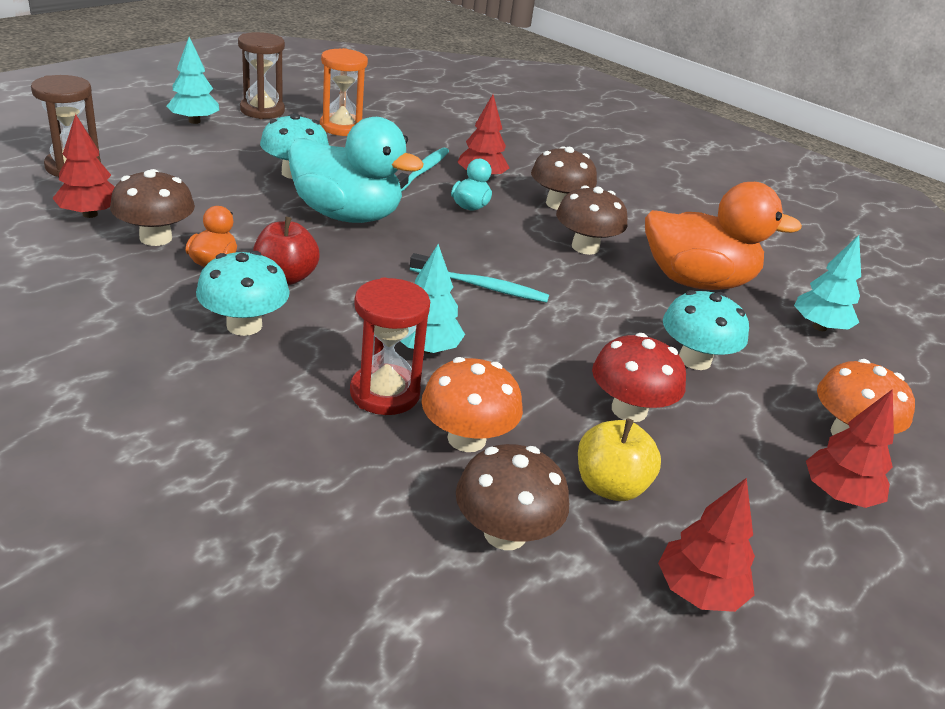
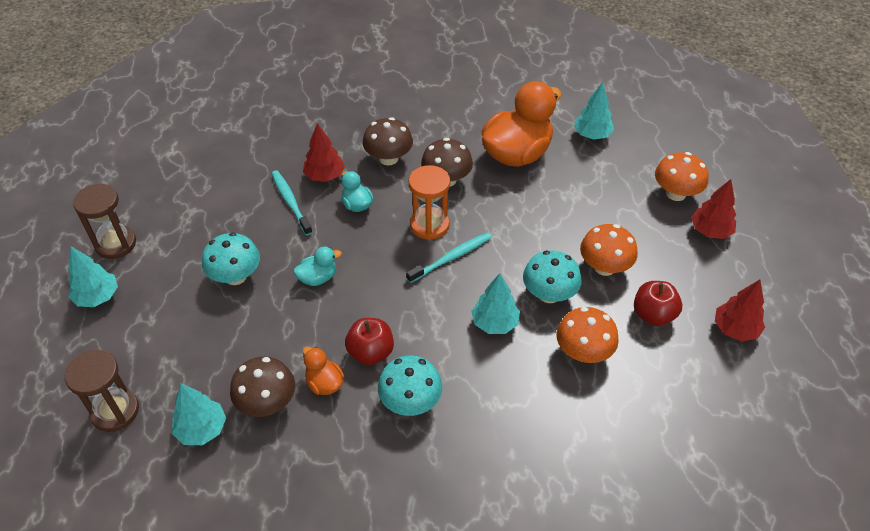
camera: 45 degrees left, 15 degrees up
(90, 214) = (202, 429): red tree -> turquoise tree
(342, 127) = (186, 210): orange hourglass -> orange hourglass (429, 225)
(347, 215) = (318, 278): turquoise duck -> turquoise duck, size x0.45
(385, 393) = (522, 366): red hourglass -> none
(505, 533) = (659, 379): brown mushroom -> none
(610, 486) = (653, 315): yellow apple -> red apple
(629, 410) = (604, 267): red mushroom -> orange mushroom
(694, 360) = (583, 209): turquoise mushroom -> turquoise mushroom (549, 294)

